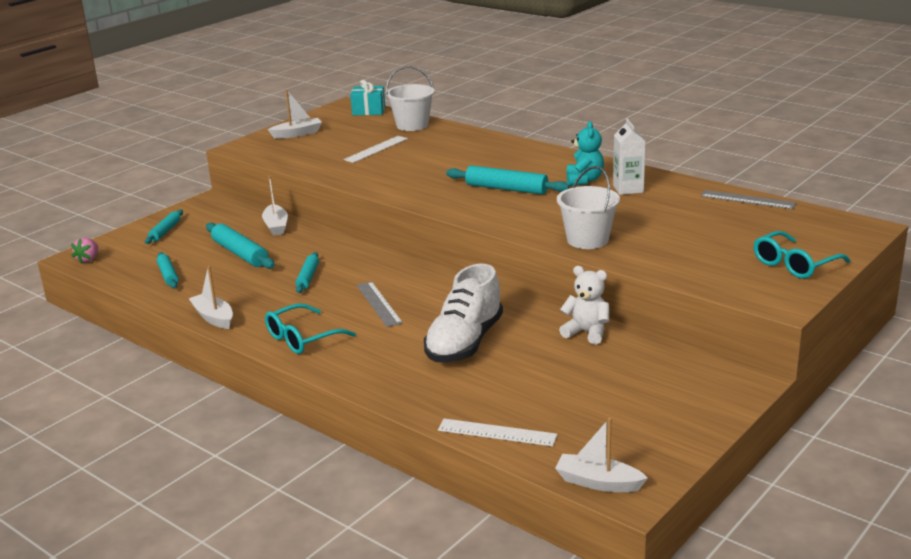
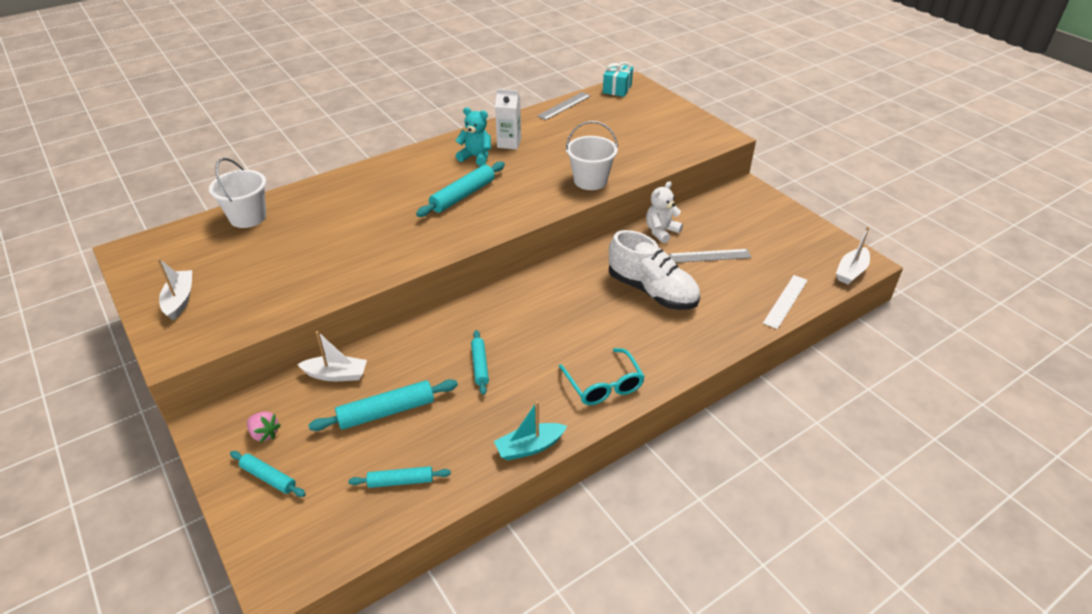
camera: 75 degrees left, 15 degrees up
(88, 259) = (295, 567): pink strawberry -> pink strawberry (264, 434)
(214, 317) = (529, 447): white boat -> turquoise boat
(308, 277) = (480, 365): turquoise rolling pin -> turquoise rolling pin turned 60 degrees clockwise
(368, 111) = (167, 238): turquoise gift -> turquoise gift (617, 89)
(376, 149) = (291, 250): white ruler -> none
(379, 304) = (561, 326): grey ruler -> grey ruler (709, 256)
(794, 264) = (672, 118): turquoise glasses -> none

